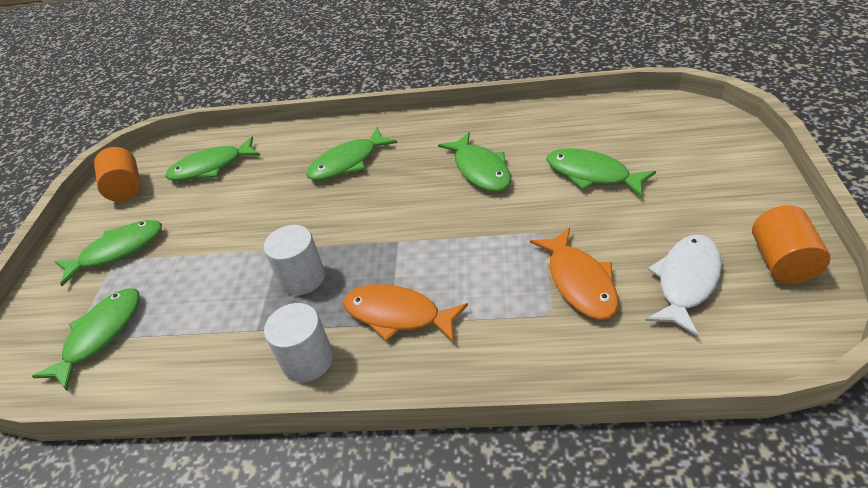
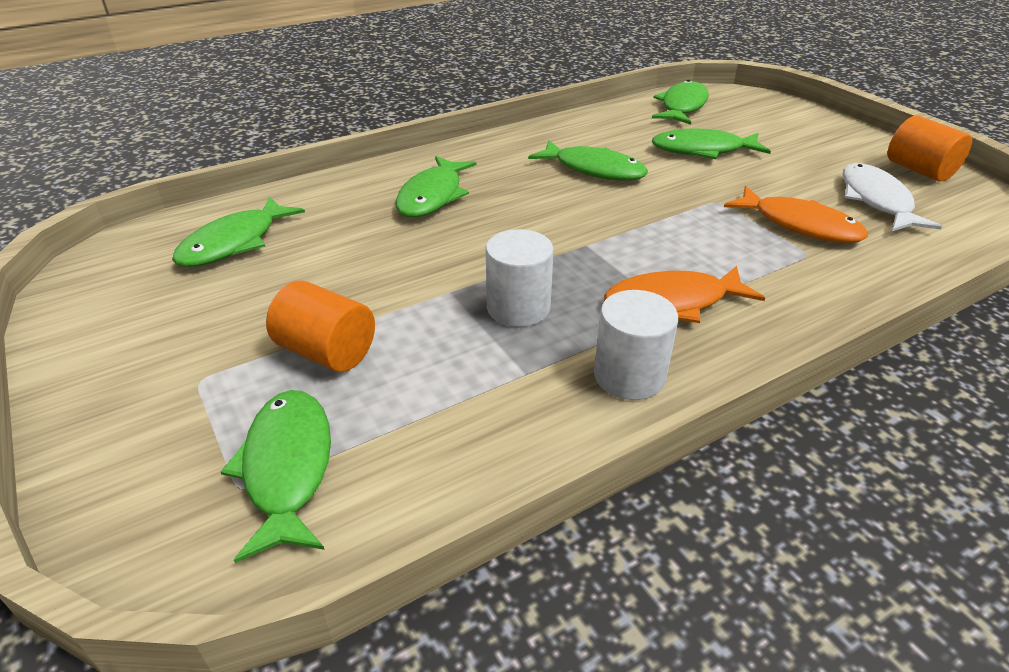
camera: 40 degrees left, 5 degrees down
(117, 251) = (188, 368): green fish -> green fish (682, 106)
(126, 188) = (107, 299): orange cylinder -> orange cylinder (327, 352)

